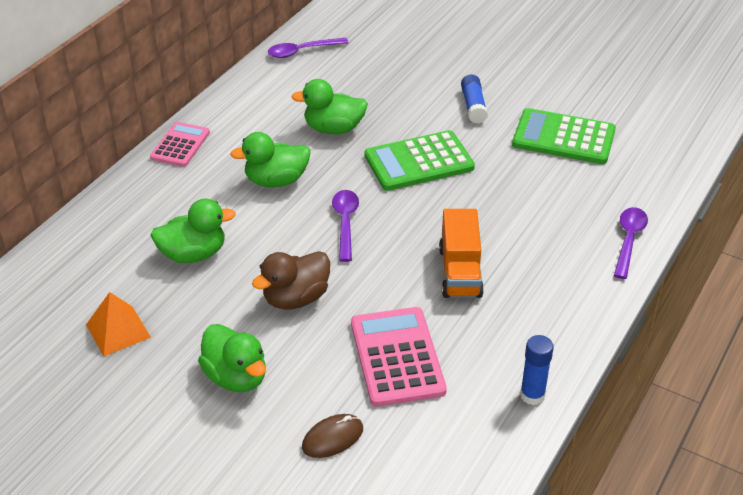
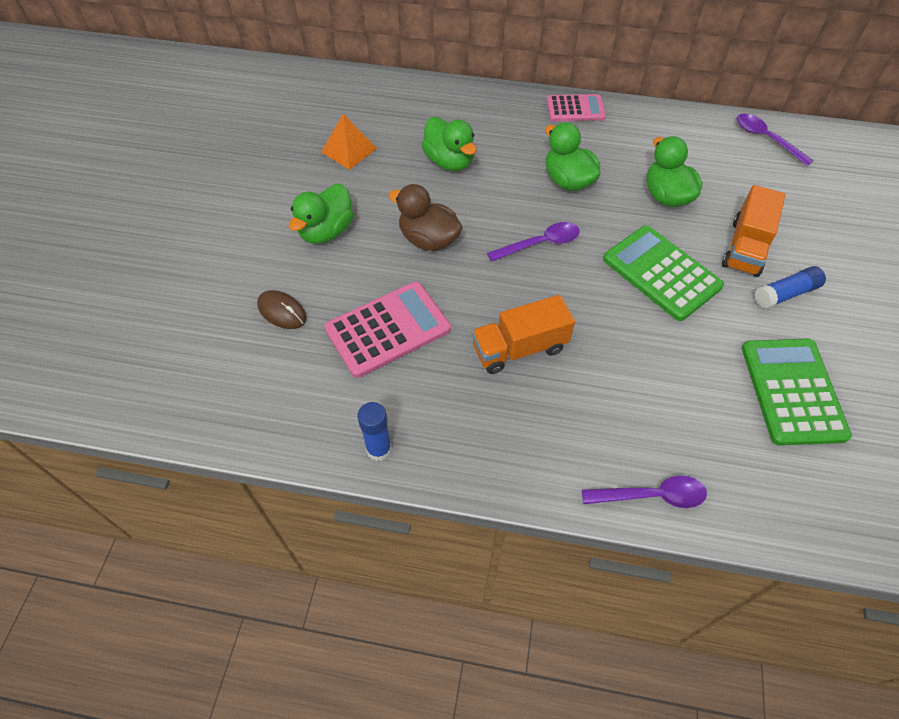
camera: 70 degrees right, 15 degrees up
(416, 108) = (745, 247): none -> orange truck

